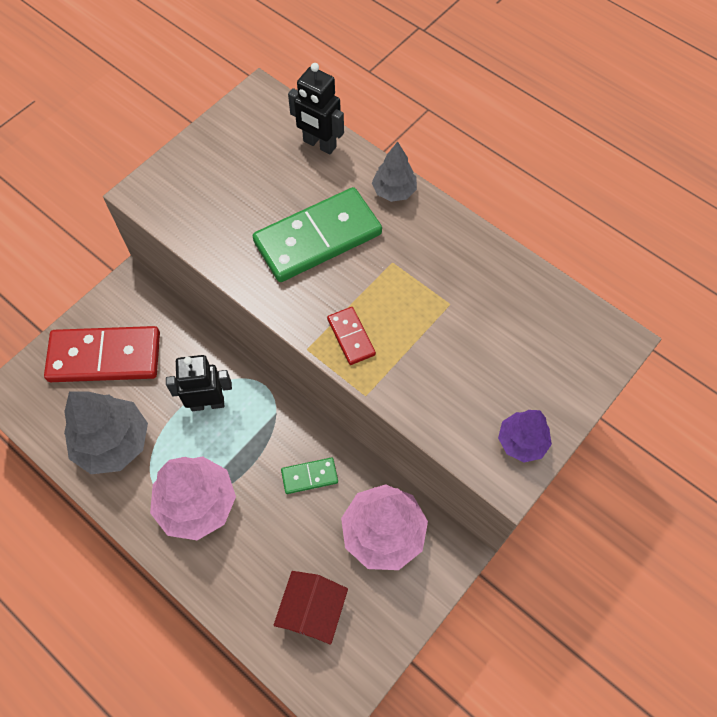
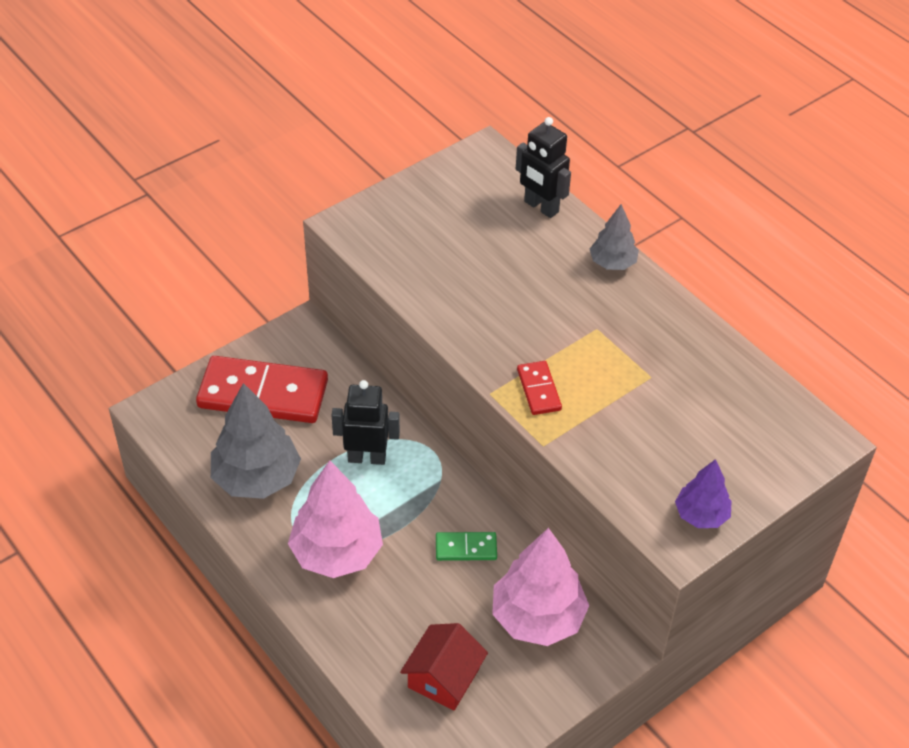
camera: 10 degrees right, 15 degrees down
(317, 238) = (521, 293): green domino -> none

